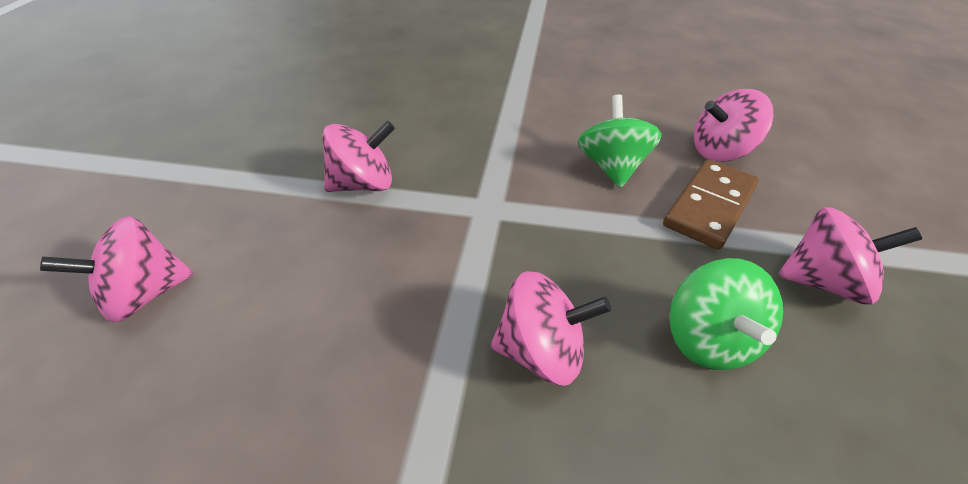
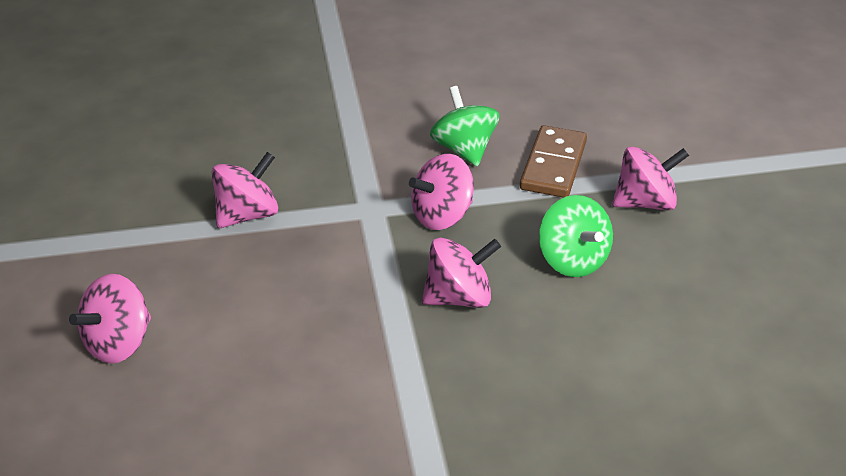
camera: 20 degrees left, 5 degrees down
(720, 151) = (552, 115): pink spinning top -> pink spinning top (442, 216)

